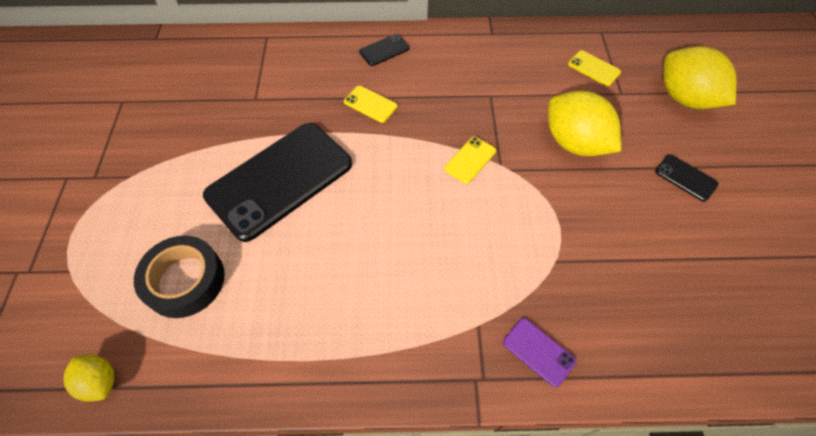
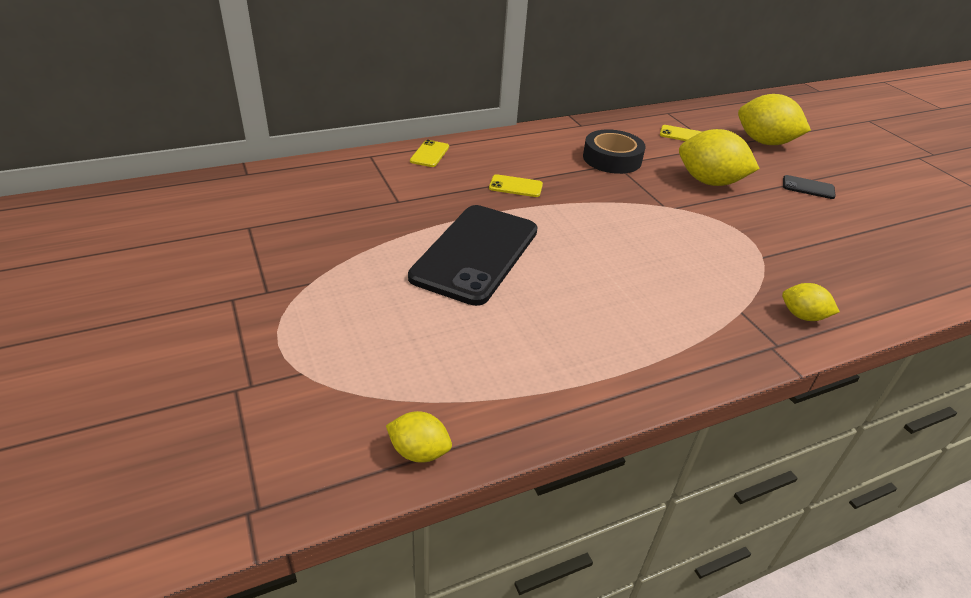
camera: 25 degrees left, 20 degrees down
(185, 280) = (443, 348): black tape -> black tape (612, 159)
(384, 50) = (495, 149): black phone -> none
(470, 160) = (637, 207): yellow phone -> yellow phone (429, 154)
(538, 351) = (802, 316): purple phone -> yellow lemon

